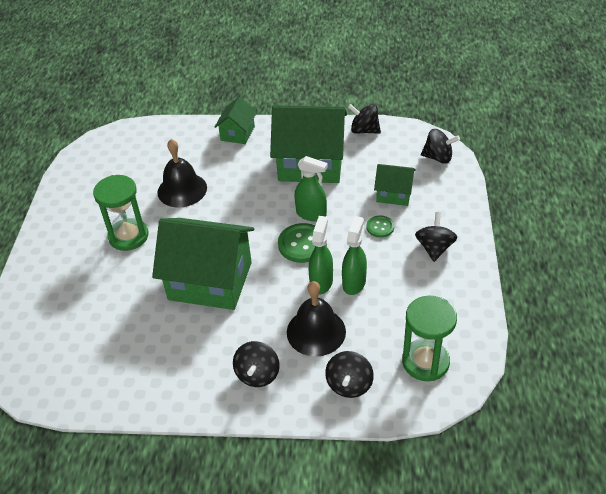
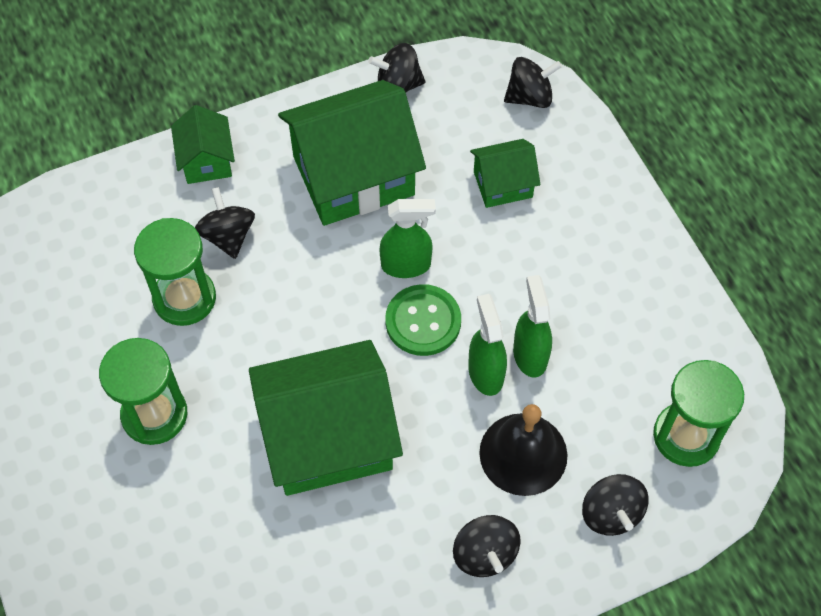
camera: 30 degrees left, 15 degrees up
(182, 190) = (184, 298): black bell -> green hourglass
(380, 227) = (514, 249): green button -> none
(434, 248) = (605, 254): black spinning top -> black spinning top (228, 236)

